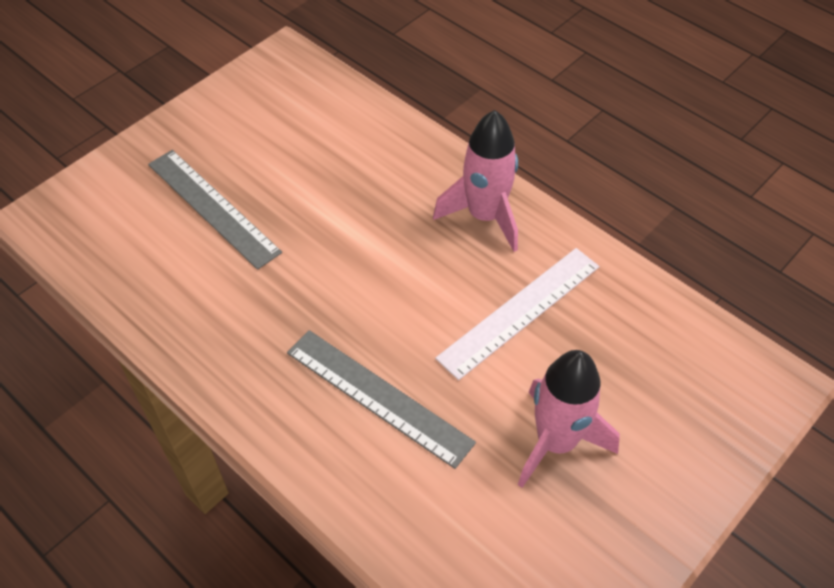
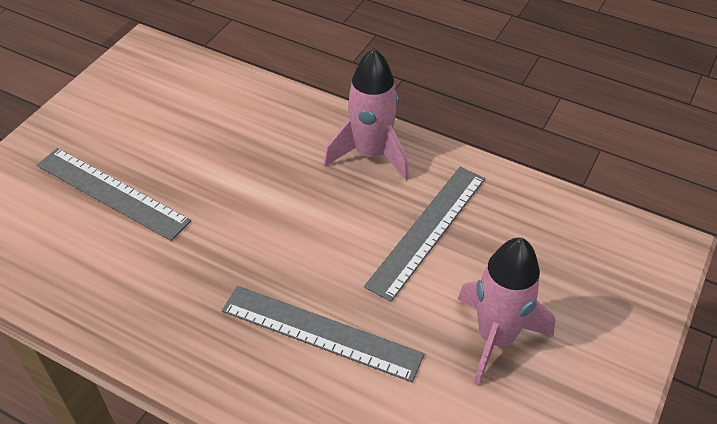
camera: 15 degrees left, 5 degrees down
(520, 311) = (428, 230): white ruler -> grey ruler

